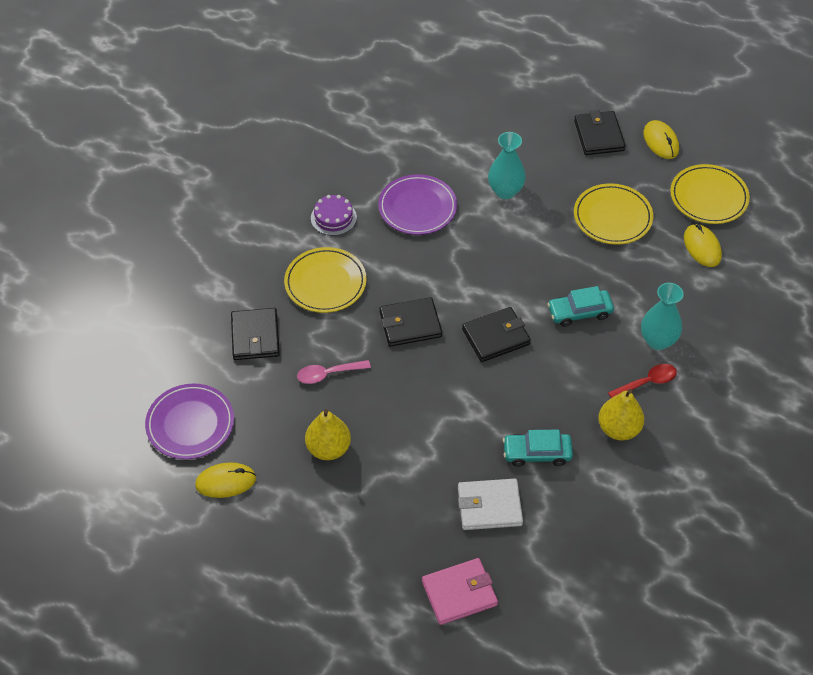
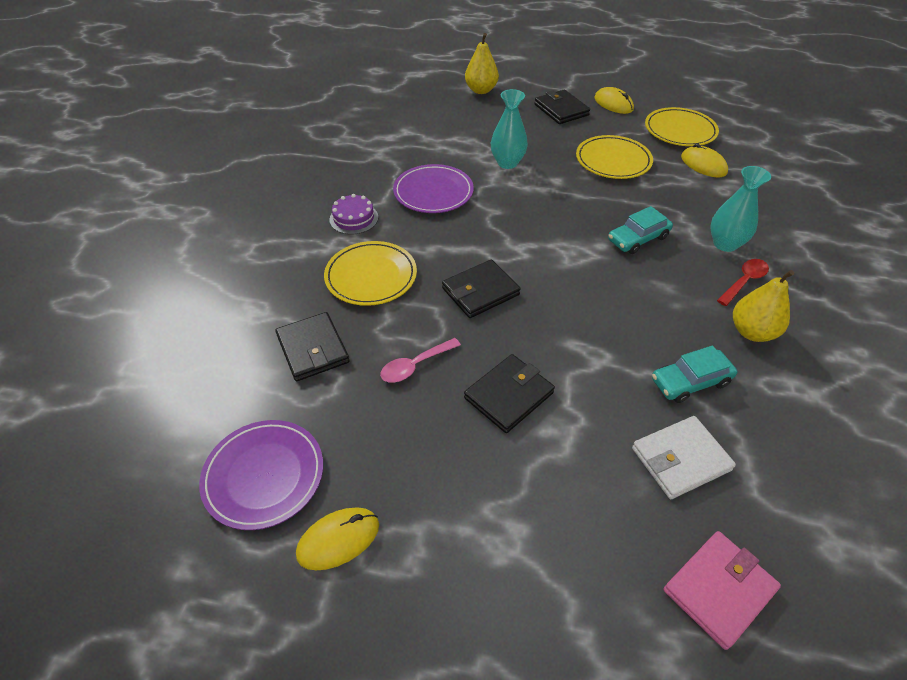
camera: 20 degrees left, 5 degrees down
(328, 448) = (455, 451): yellow pear -> yellow pear (481, 90)
(496, 337) = (573, 280): black wallet -> black wallet (508, 395)

